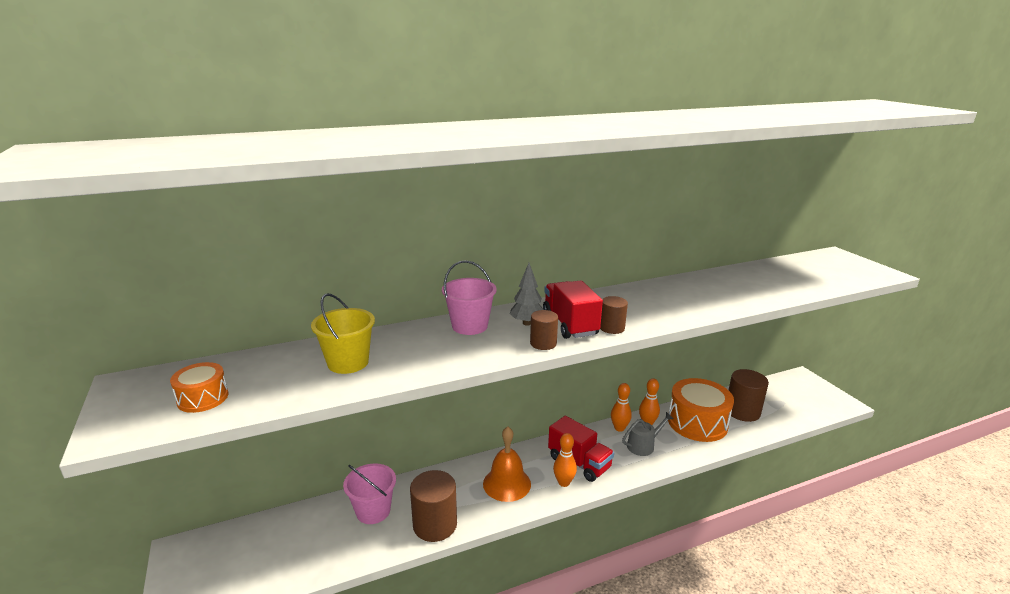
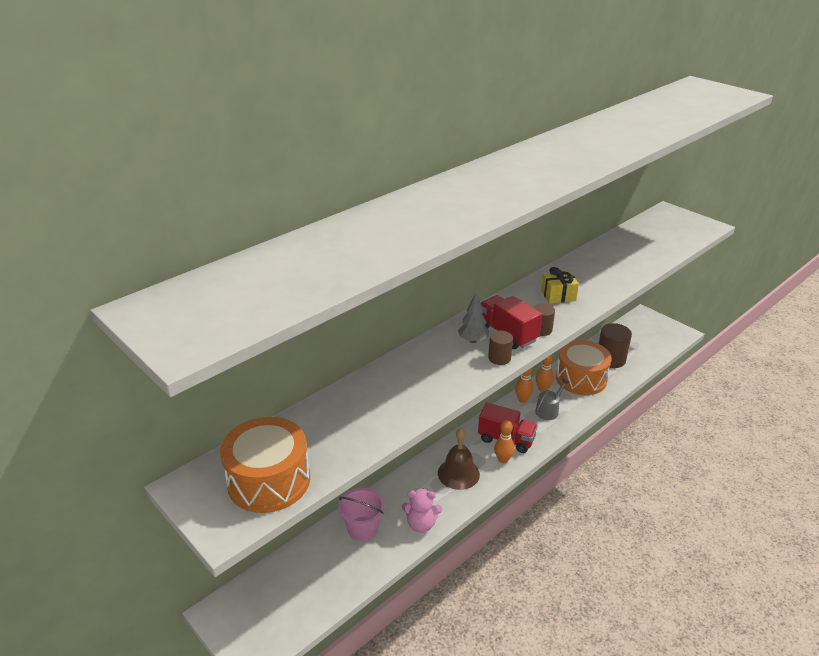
camera: 20 degrees left, 10 degrees up
(203, 398) = (269, 480): orange drum -> orange drum, size x2.00
(348, 362) = (359, 416): yellow bucket -> none
(435, 525) = (421, 524): brown cylinder -> pink teddy bear
(469, 326) = (429, 354): pink bucket -> none
(507, 483) = (458, 473): orange bell -> brown bell
(654, 302) = (558, 295): none -> yellow gift

